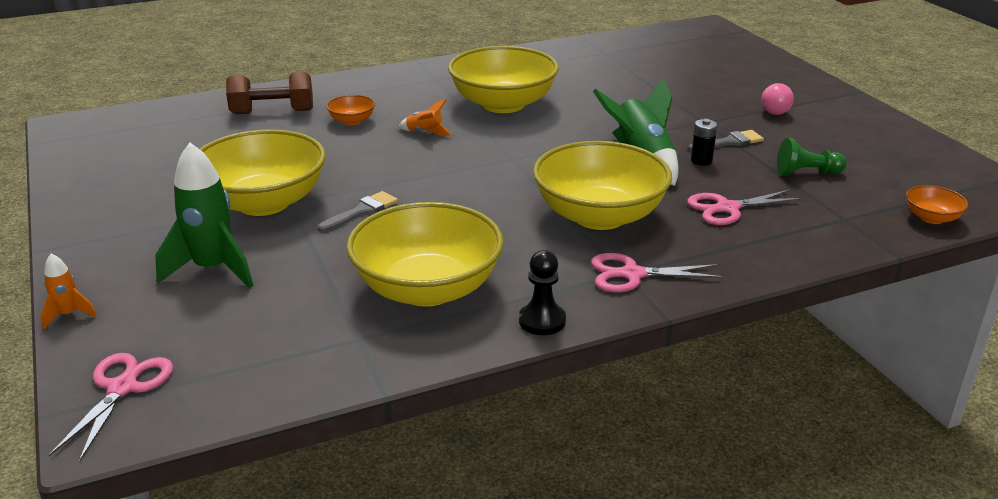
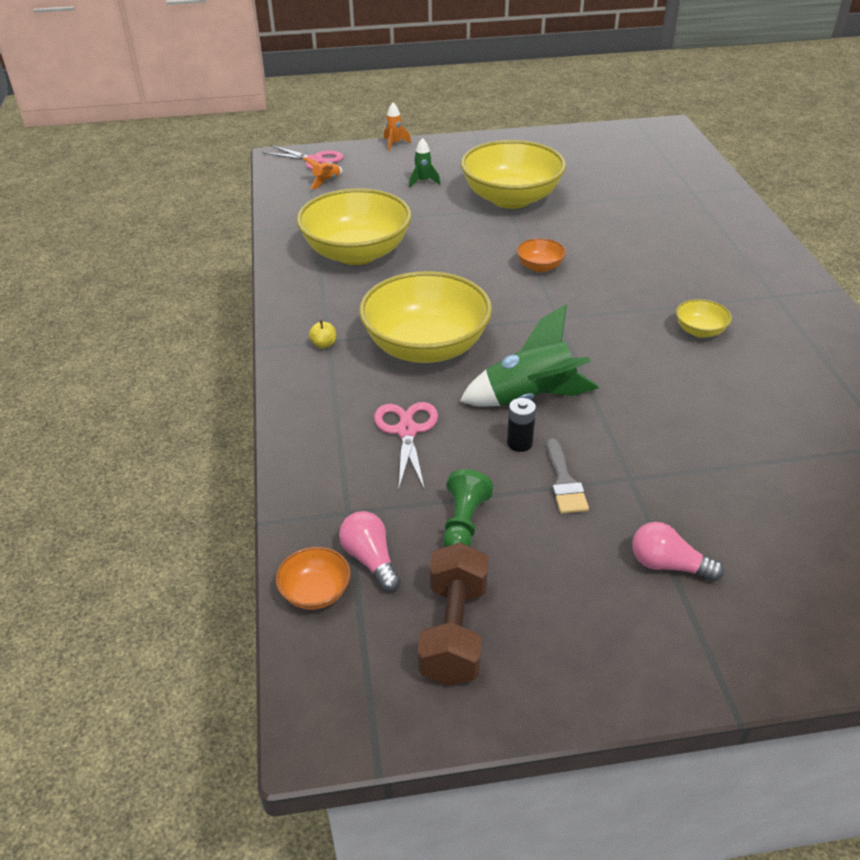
camera: 105 degrees right, 10 degrees up
(213, 269) = (423, 182): green rocket -> green rocket, size x0.49
(272, 112) = (687, 204): brown dumbbell -> brown dumbbell (454, 631)
(352, 121) = (662, 241): orange bowl -> orange bowl (540, 267)
(362, 211) = (481, 235): grey brush -> none
(425, 133) = (628, 276): orange rocket -> orange rocket (326, 181)
(503, 104) = (699, 331): yellow bowl -> yellow bowl, size x0.43
(542, 321) = (289, 292): black pawn -> none
(632, 274) = (324, 344): pink scissors -> yellow apple
(878, 202) = (371, 559): none -> pink light bulb

